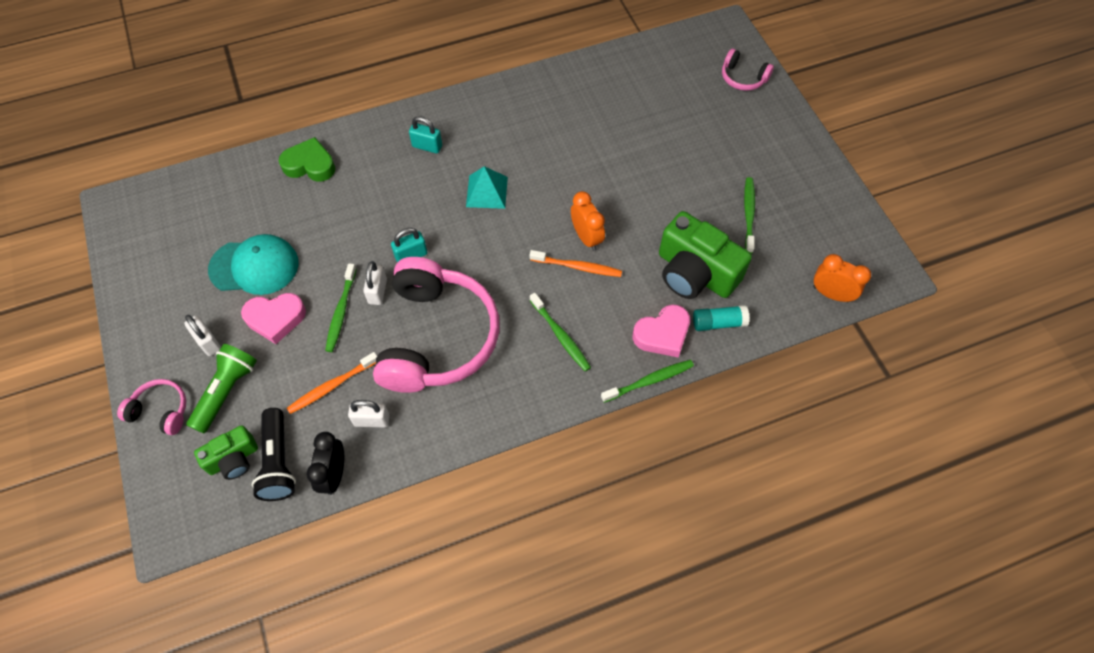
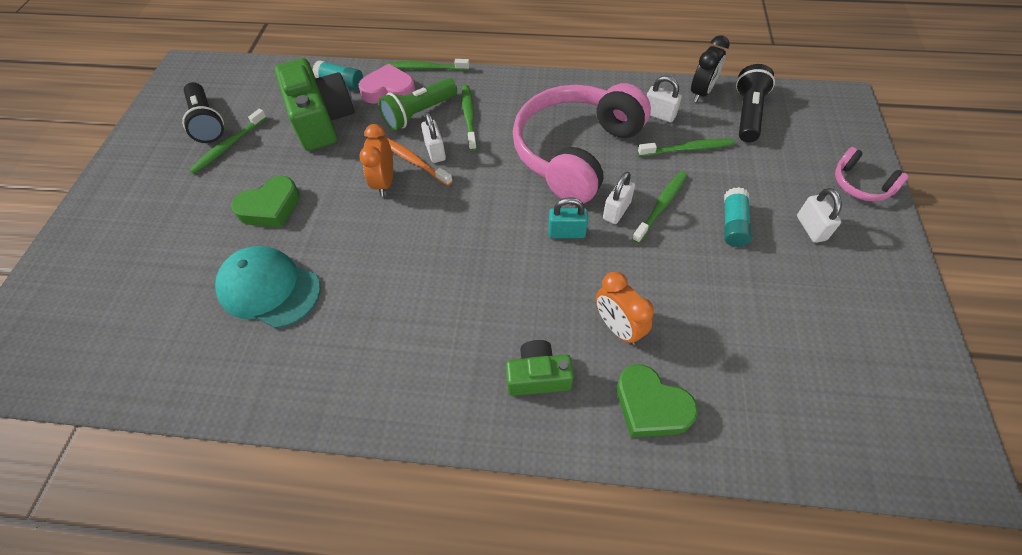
camera: 150 degrees left, 5 degrees down
(227, 391) = (791, 178): green flashlight -> green flashlight (419, 113)
(233, 459) = (788, 128): green camera -> green camera (538, 376)
(254, 266) = (750, 290): turquoise cap -> turquoise cap (269, 289)
(275, 319) = (733, 224): pink heart -> turquoise glue stick
(332, 386) = (687, 149): orange toothbrush -> green toothbrush
(427, 146) = (482, 363): turquoise padlock -> none
(486, 191) = (447, 269): turquoise pyramid -> none
(565, 284) = (435, 151): none -> white padlock
(658, 181) = (270, 207): none -> green heart
(743, 78) = (59, 285): pink headphones -> none
(794, 227) = (207, 122): none -> black flashlight
(831, 294) = (241, 71): orange clock -> orange clock (618, 327)

